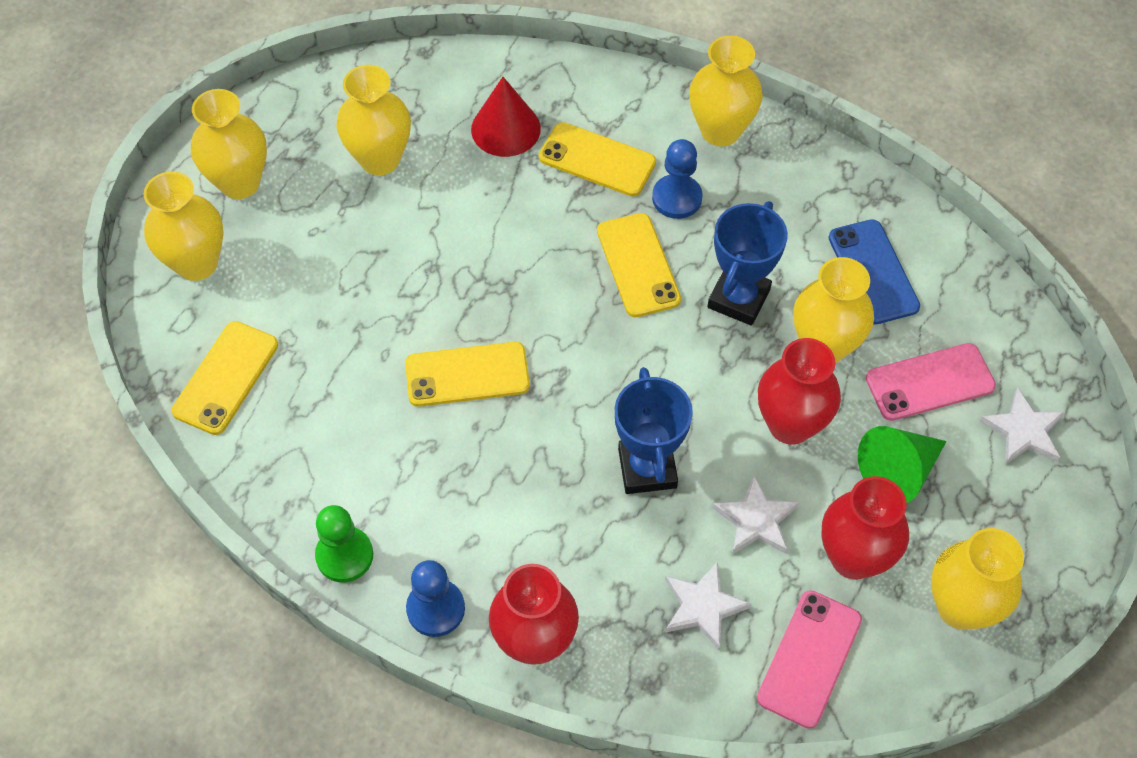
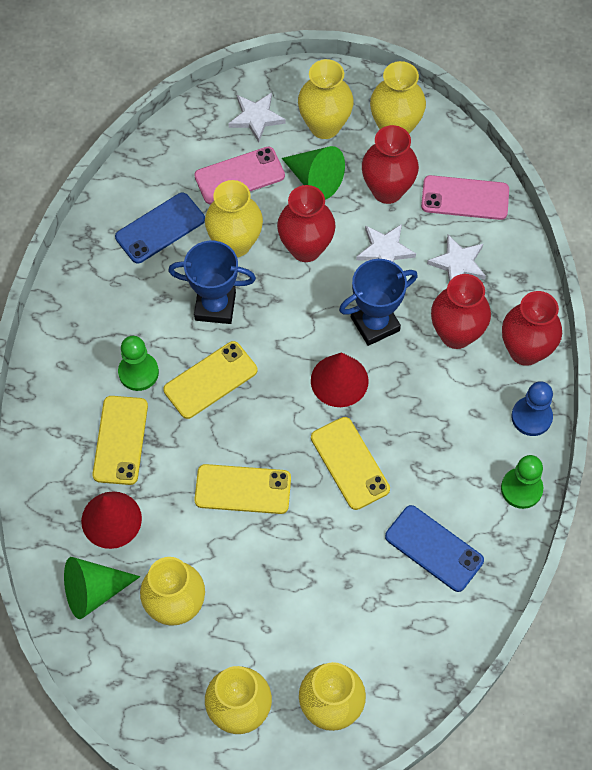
camera: 110 degrees left, 5 degrees up
(226, 378) = (422, 634): yellow phone -> yellow phone (243, 489)
(318, 426) = (434, 548): none -> blue phone
(433, 95) = (94, 591): none -> green cone
(582, 400) = (339, 380): none -> red cone
(594, 562) = (456, 334): none -> red vase
(677, 198) = (138, 372): blue pawn -> green pawn
(720, 130) = (61, 361): yellow vase -> yellow vase (324, 126)
(929, 382) = (239, 176): pink phone -> pink phone turned 75 degrees counterclockwise

